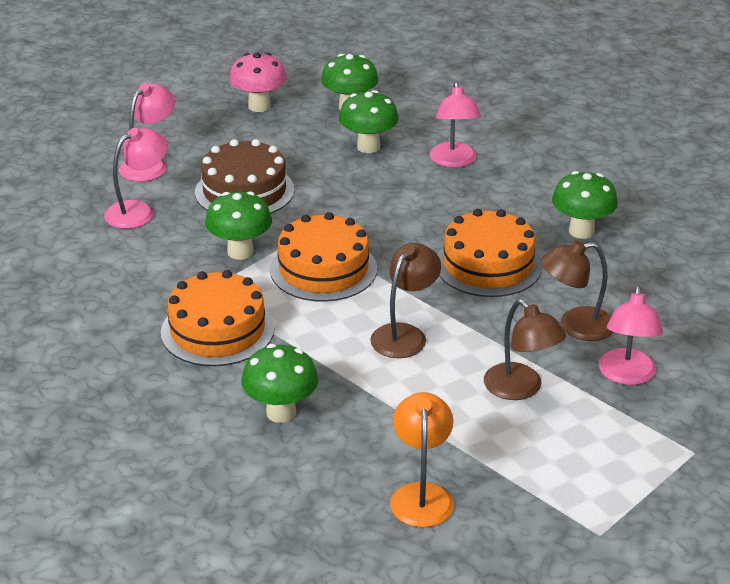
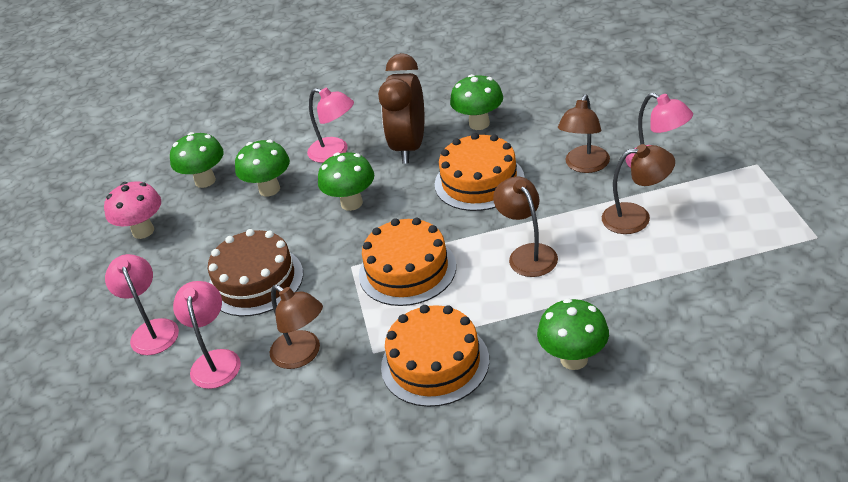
camera: 50 degrees left, 5 degrees up
(176, 253) = (303, 355): none -> brown lamp
(240, 252) = (339, 312): green mushroom -> green mushroom (351, 203)
(421, 495) = (724, 312): orange lamp -> none
(502, 202) = (409, 147): none -> brown clock

